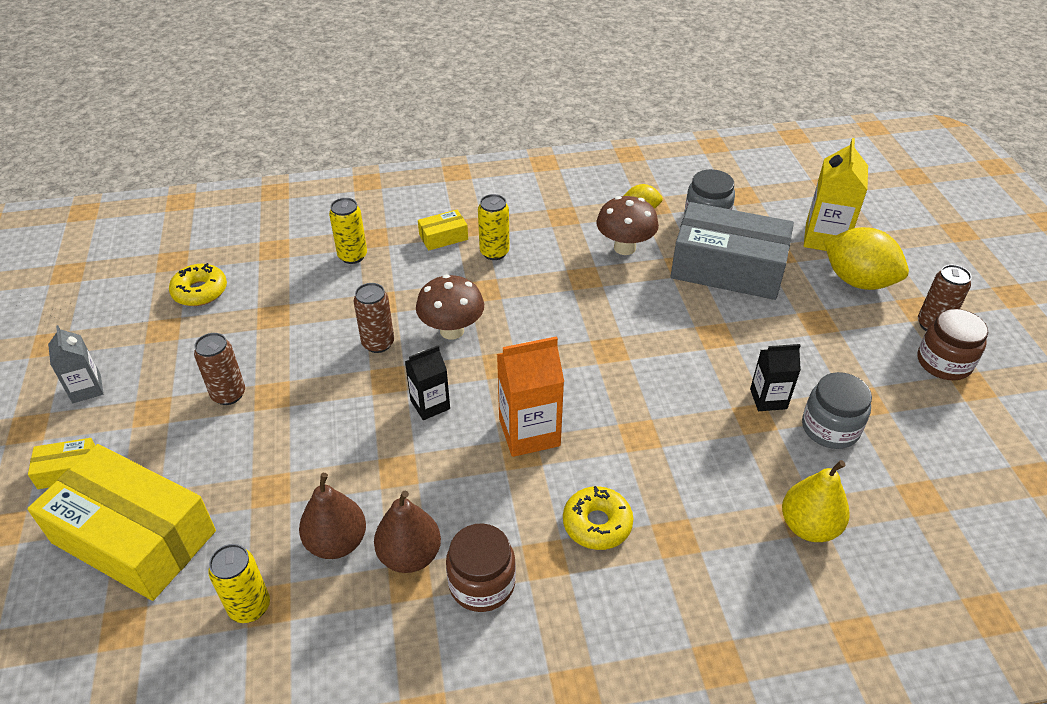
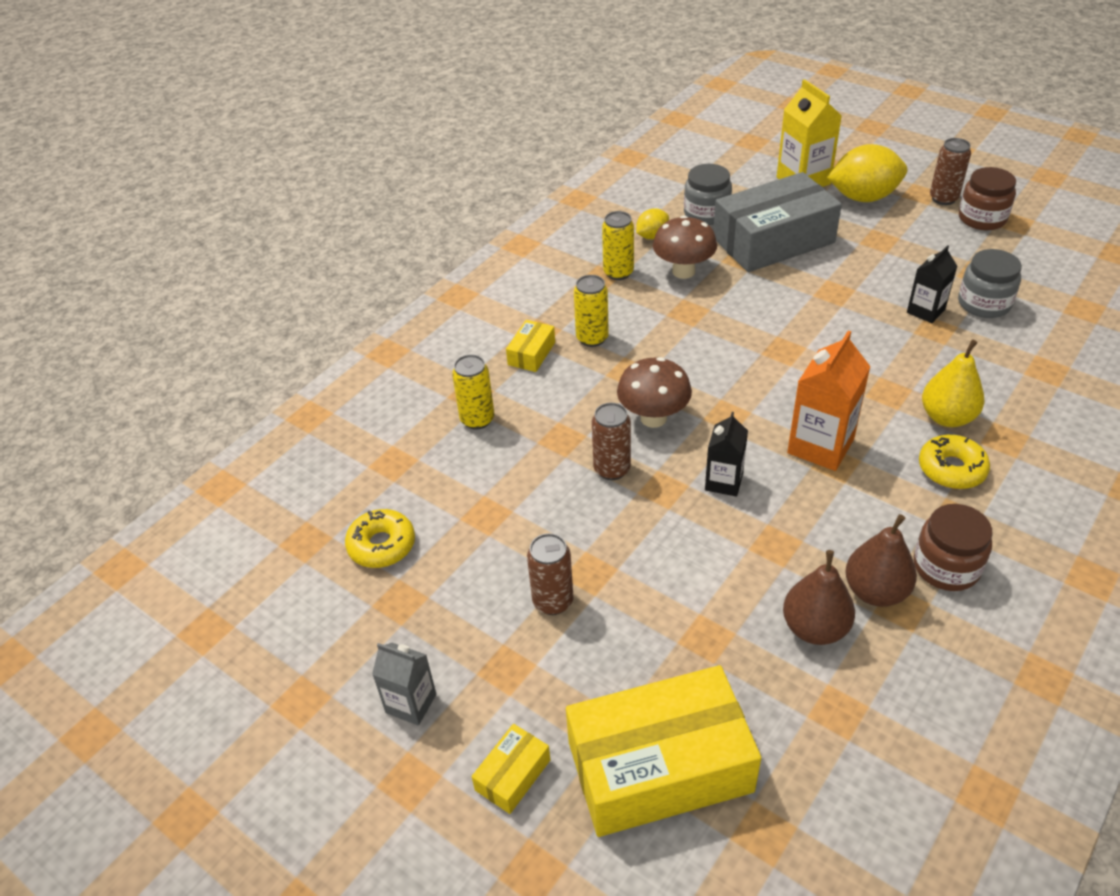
camera: 40 degrees left, 0 degrees up
(249, 607) = (829, 726): yellow can -> yellow can (618, 273)
(808, 526) = (1058, 372): yellow pear -> yellow pear (947, 417)

